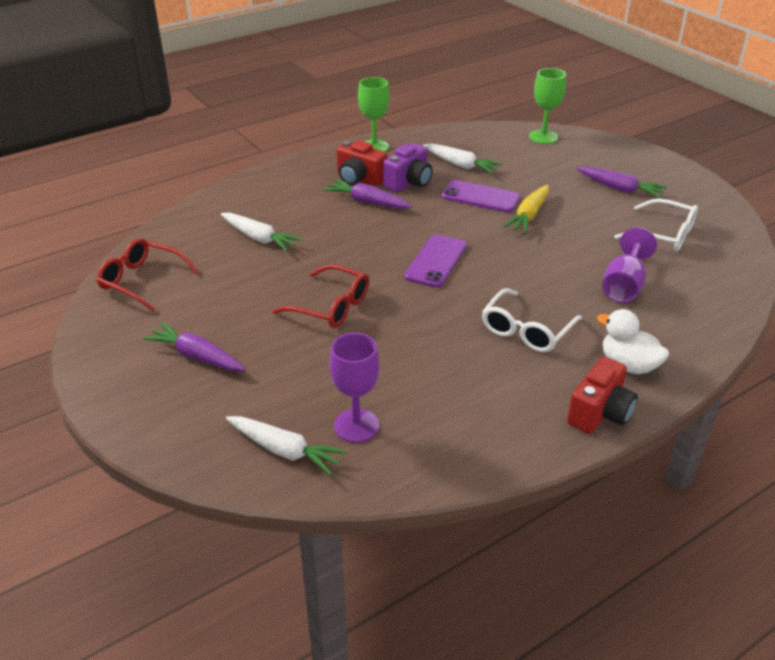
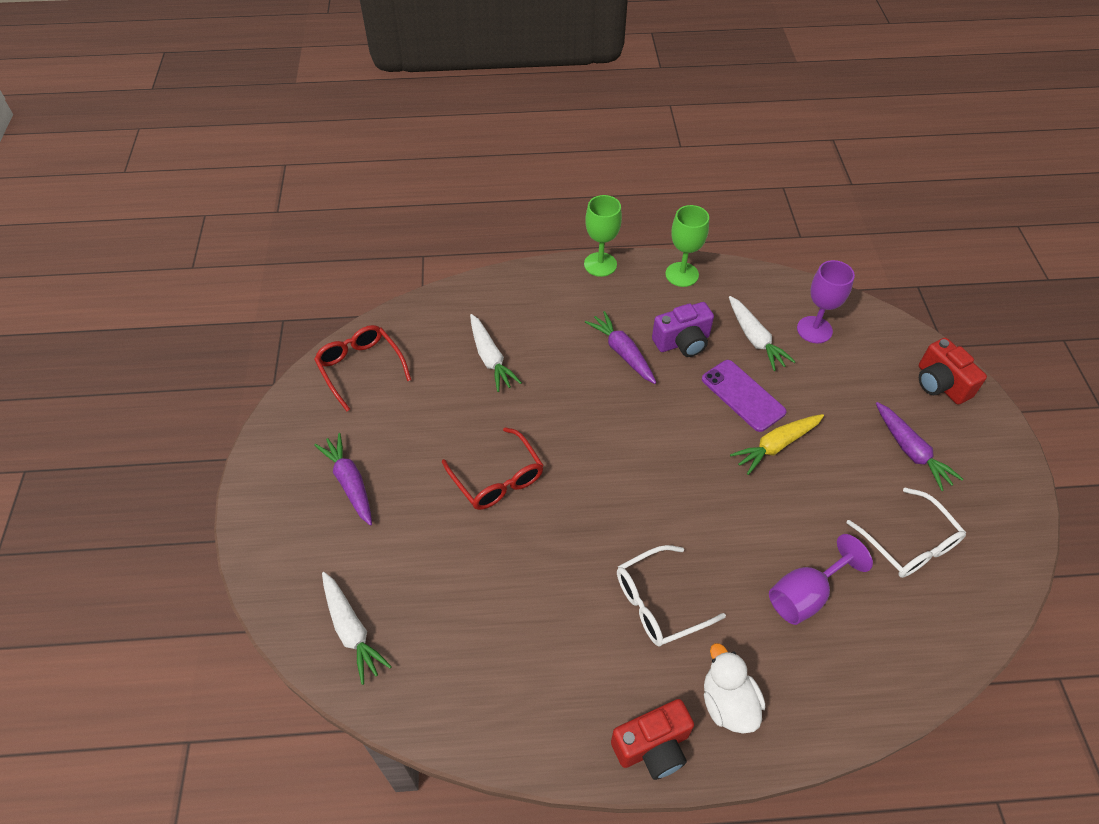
camera: 30 degrees right, 15 degrees up
(356, 425) = (426, 635): purple goblet -> purple goblet (814, 330)
(359, 179) = (636, 316): red camera -> red camera (940, 384)
(436, 261) = (634, 466): purple phone -> none
(543, 137) = (880, 332): green goblet -> green goblet (600, 264)

